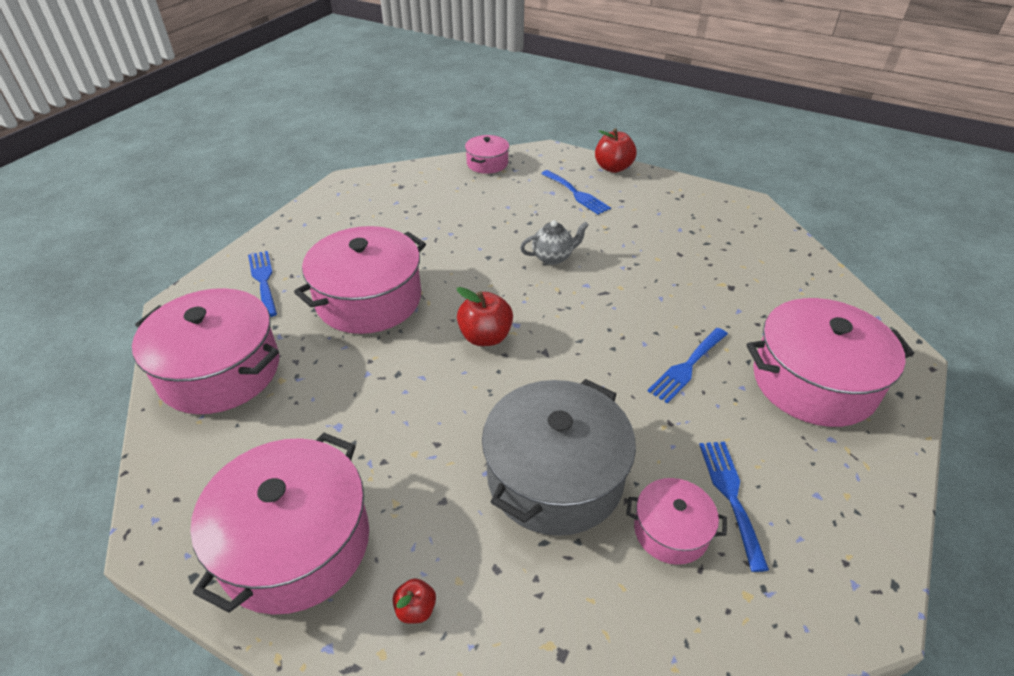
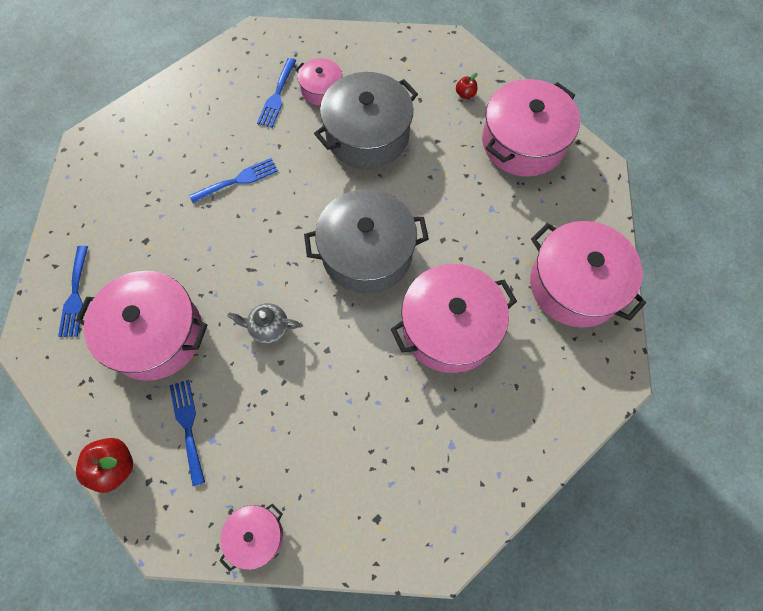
camera: 160 degrees left, 25 degrees up
(263, 280) = (543, 387): blue fork -> blue fork (75, 295)
(485, 337) = (367, 253): red apple -> grey pot
(813, 382) = (166, 143): pink pot -> pink pot (155, 334)

